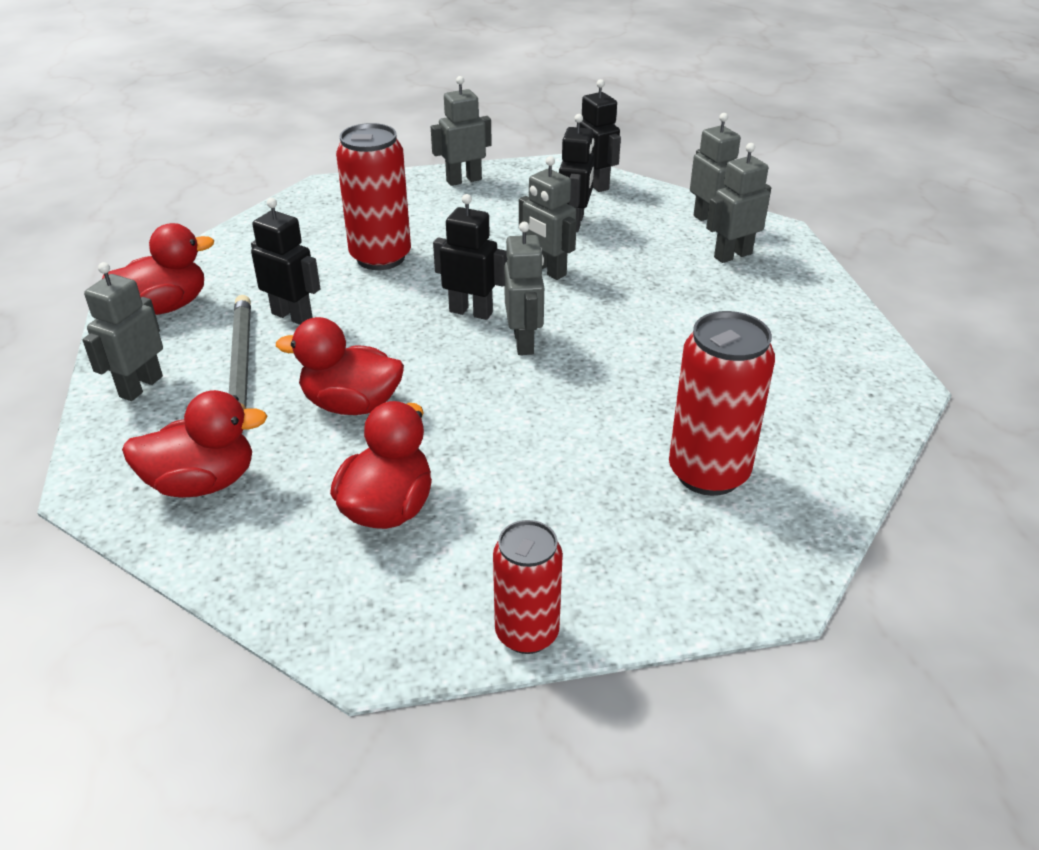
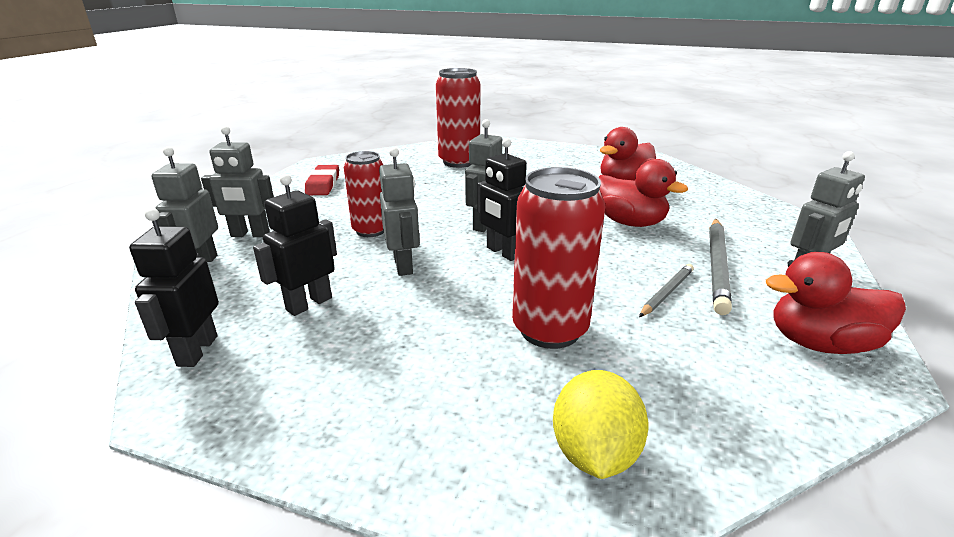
camera: 150 degrees left, 10 degrees down
(202, 483) = (734, 211): red duck -> none
(292, 316) = (667, 292): black robot -> grey pencil
(323, 209) = (594, 453): none -> yellow lemon
(464, 180) = (333, 433): grey robot -> none
(527, 633) = (582, 149): red can -> red can (370, 230)
(803, 342) = (323, 185): none -> red eraser

